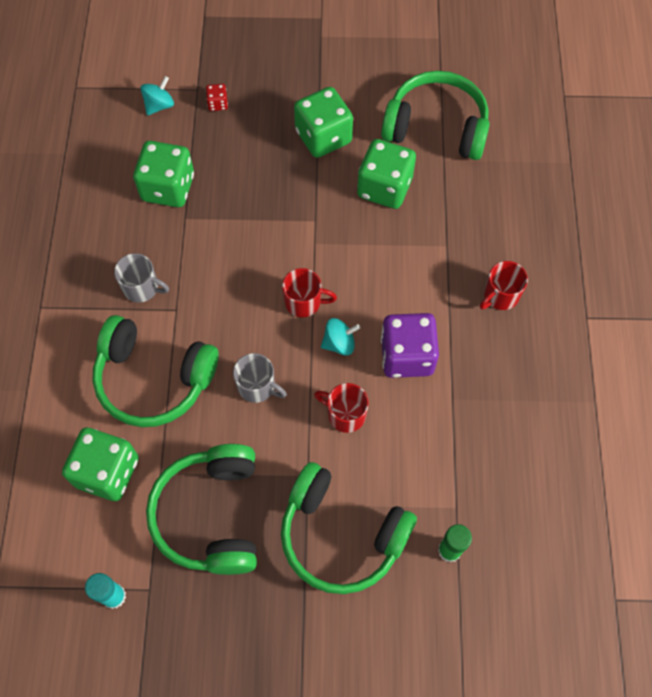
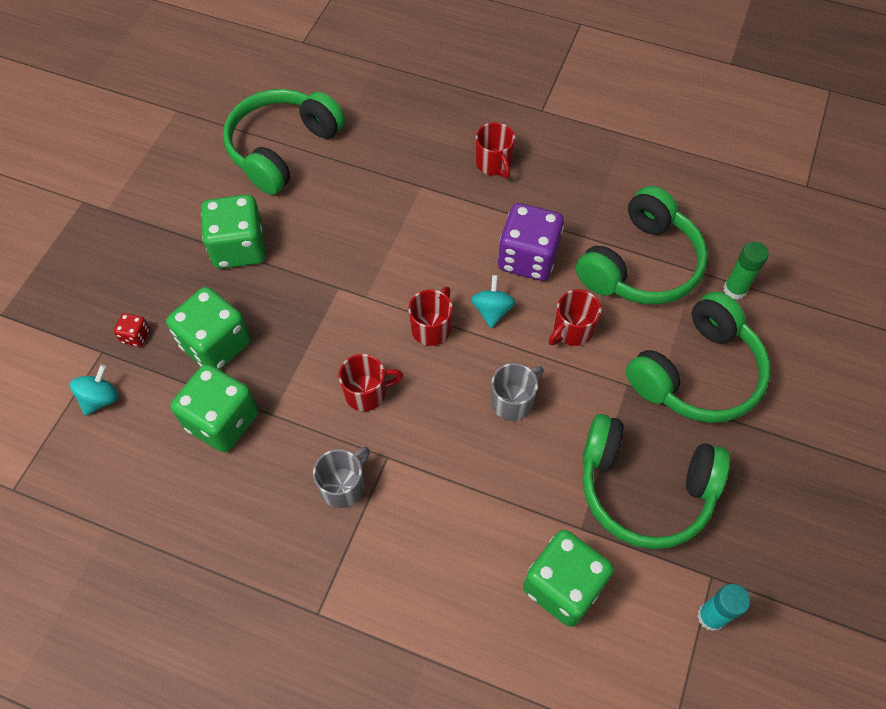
camera: 70 degrees left, 5 degrees down
(154, 379) = (465, 504): green headphones -> green headphones (641, 264)
(159, 105) = (100, 399): turquoise spinning top -> turquoise spinning top turned 60 degrees clockwise
(226, 275) = (367, 392): none -> red mug
(384, 187) = (330, 214): green dice -> green dice (216, 344)

